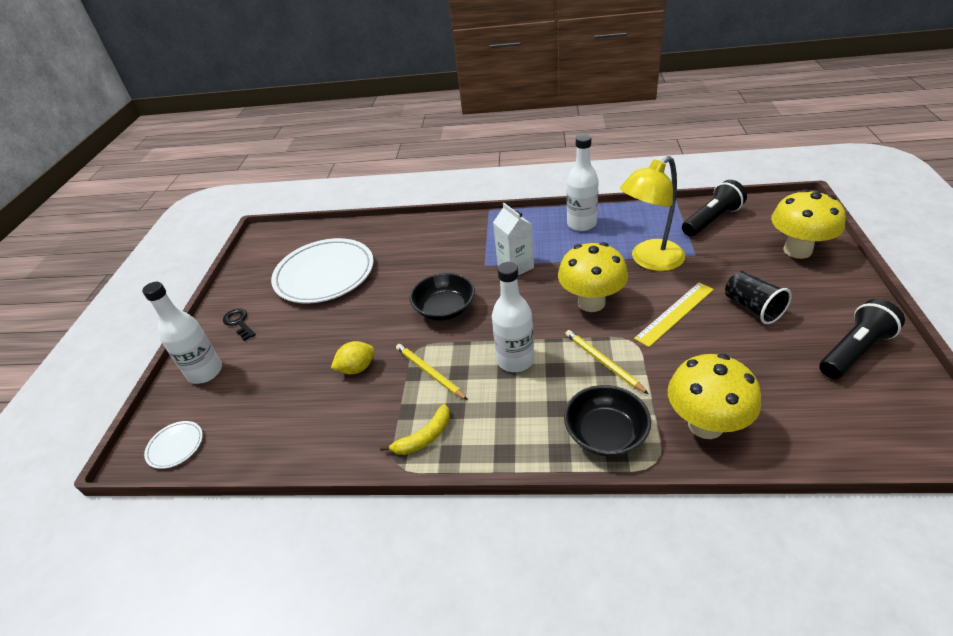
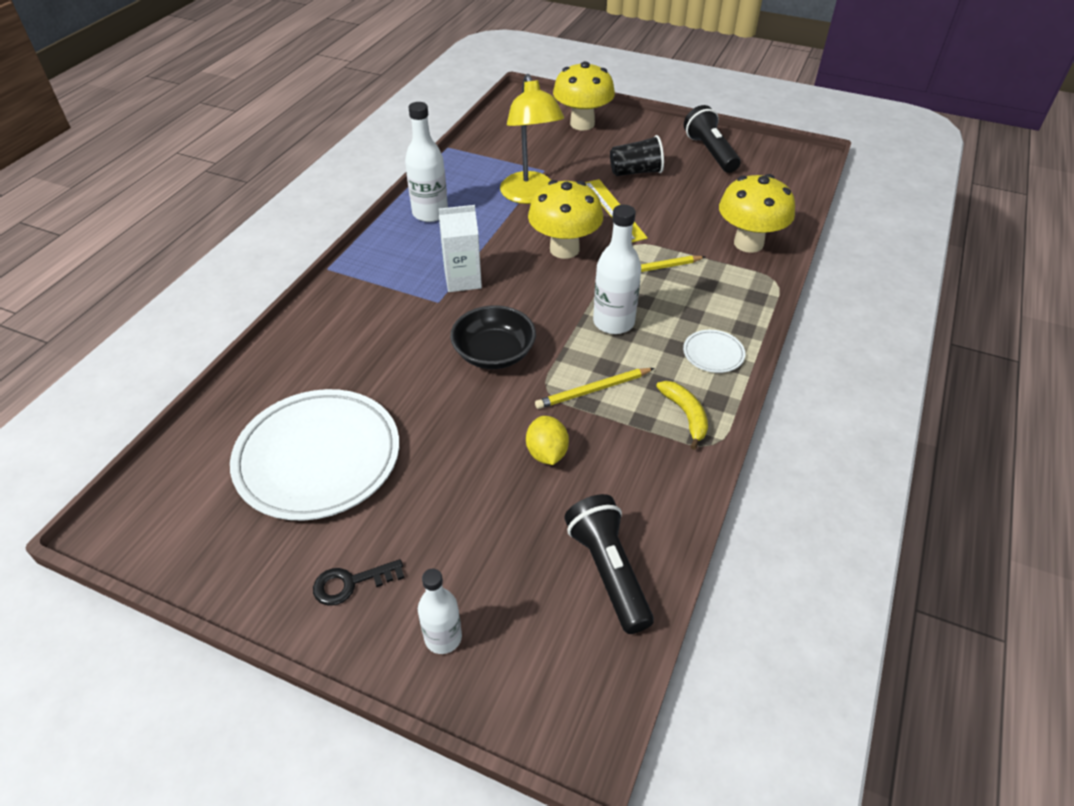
camera: 75 degrees left, 5 degrees up
(175, 446) = (584, 681): white plate -> white plate (713, 354)
(205, 372) = (443, 637): white bottle -> white bottle, size x0.64
(605, 434) = (735, 296): black bowl -> none
(711, 220) = (502, 143): black flashlight -> black flashlight (608, 571)

